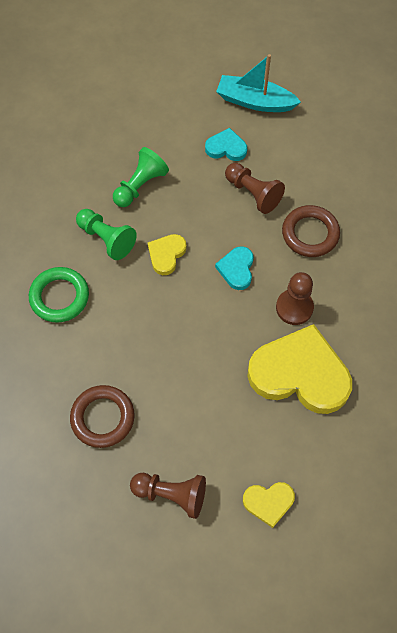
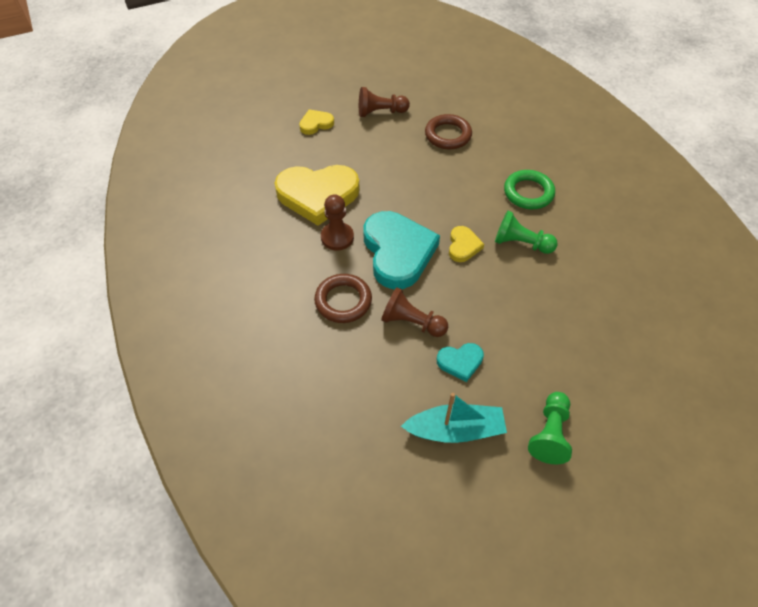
camera: 160 degrees right, 10 degrees down
(140, 185) = (521, 297): green pawn -> green pawn (549, 434)
(236, 269) = (398, 252): turquoise heart -> turquoise heart, size x2.13

